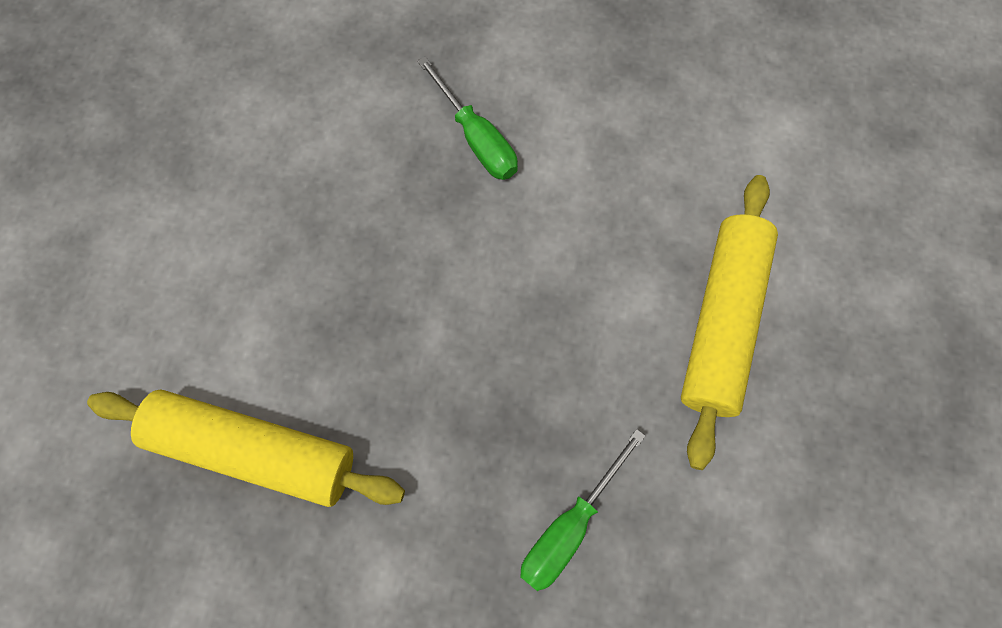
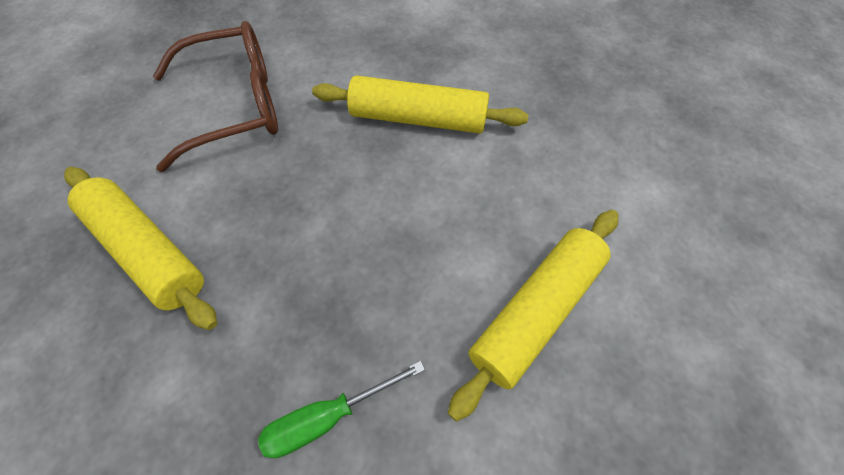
camera: 25 degrees right, 10 degrees down
(229, 216) = (236, 105): none -> brown glasses
(476, 138) = (418, 118): green screwdriver -> yellow rolling pin

